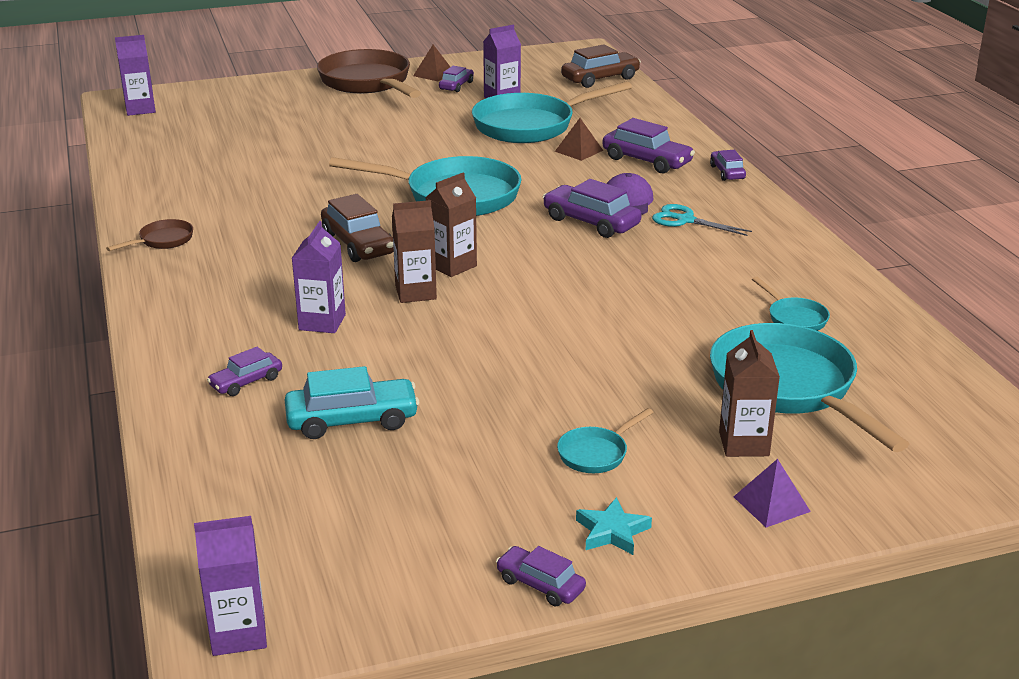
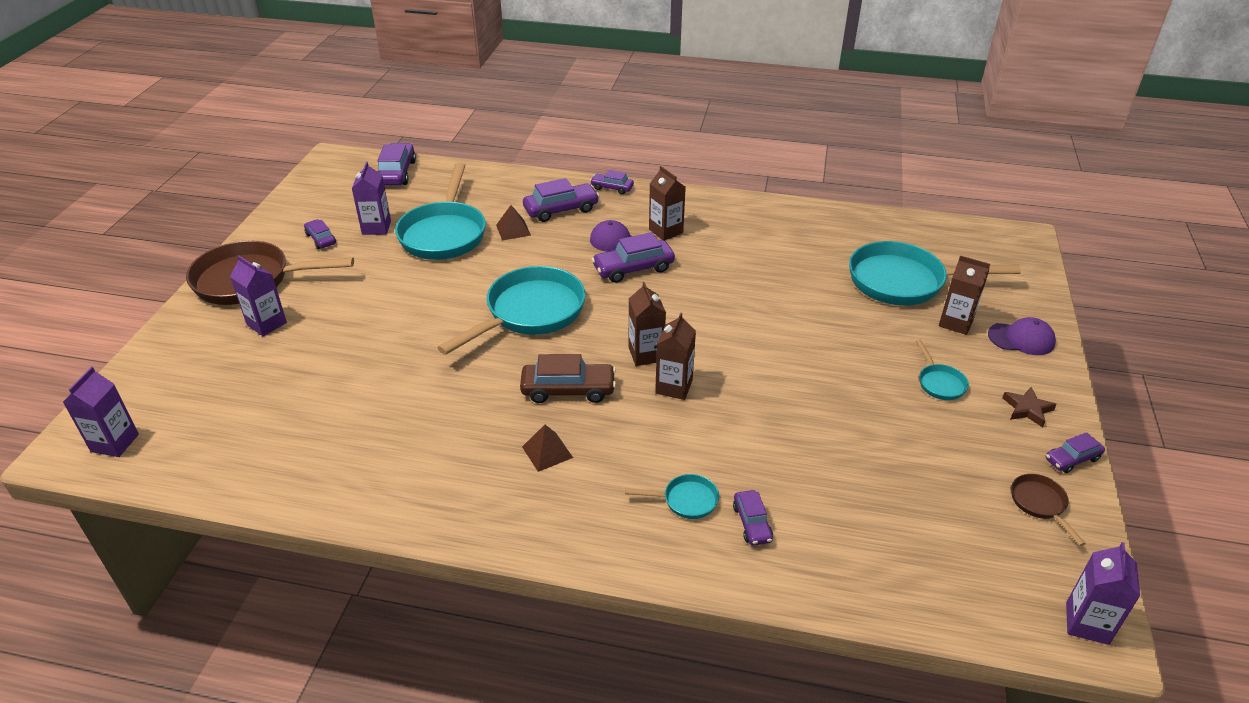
camera: 60 degrees left, 10 degrees up
(162, 240) = (452, 507): brown pan -> brown pan (1040, 504)
(322, 322) = (685, 451): purple carton -> purple carton (266, 324)
(352, 420) = (842, 481): turquoise car -> none
(433, 74) = (280, 241): brown pyramid -> brown pyramid (547, 452)
(600, 79) = (397, 173): brown car -> purple car
(612, 532) = (1027, 409): turquoise star -> brown star
(685, 220) = (666, 231): turquoise scissors -> brown carton
(771, 504) = (1021, 339): purple pyramid -> purple cap
(794, 318) = (825, 246): turquoise pan -> turquoise pan (686, 500)

